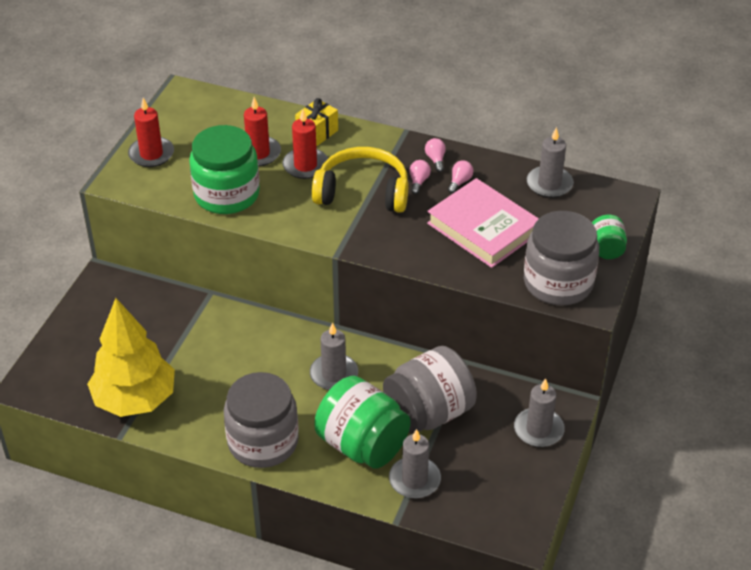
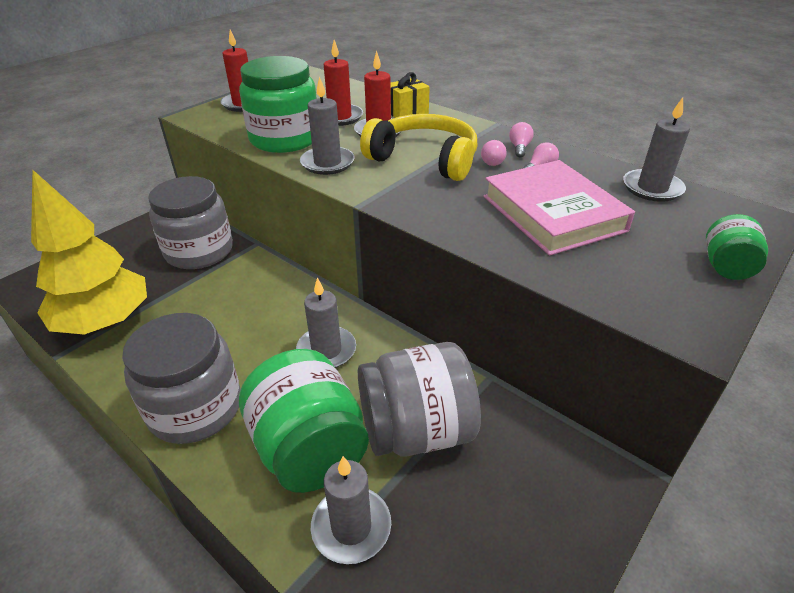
camera: 20 degrees right, 5 degrees down
(418, 181) = (491, 161): pink light bulb -> pink light bulb turned 150 degrees clockwise
(538, 429) = (565, 503): grey candle -> grey candle (327, 163)
(558, 283) = (644, 293): grey jar -> grey jar (199, 251)

